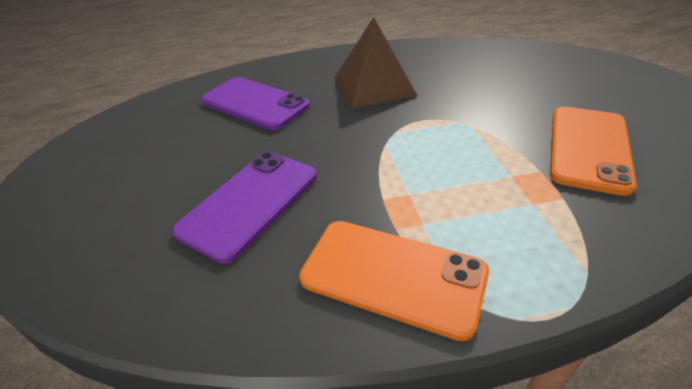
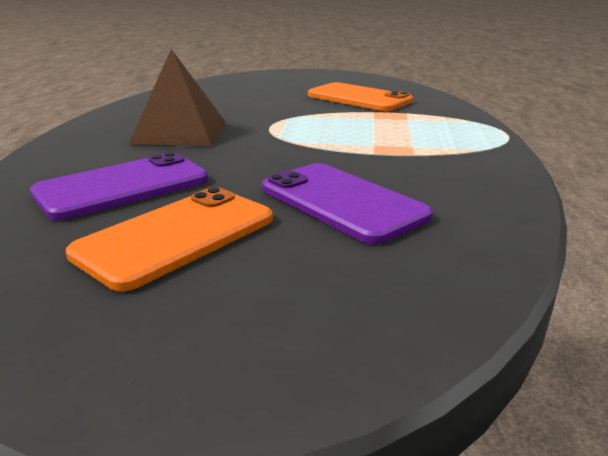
camera: 75 degrees left, 15 degrees down
(393, 275) = (465, 161): orange phone -> orange phone (176, 236)

